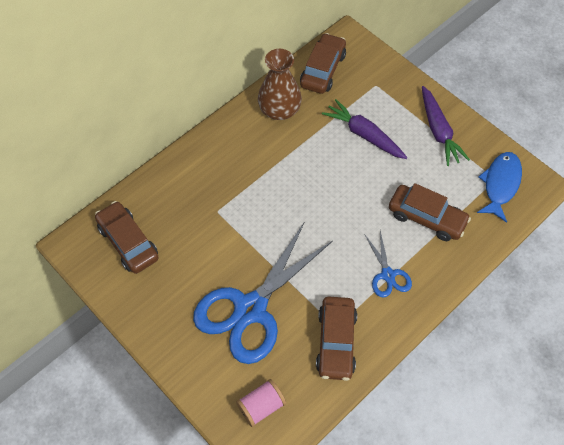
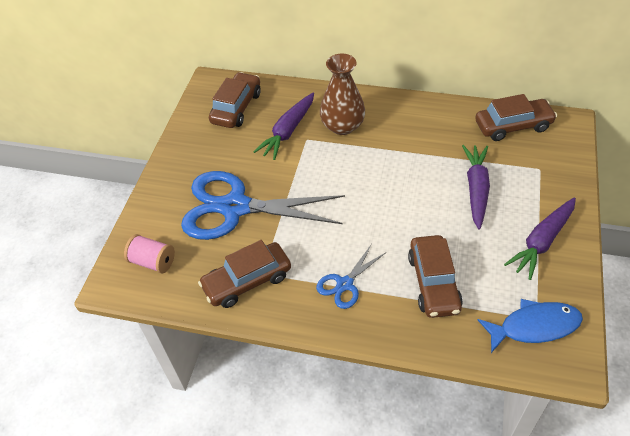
camera: 60 degrees right, 10 degrees down
(195, 219) = (288, 131): none -> purple carrot
(279, 110) = (440, 122): brown vase -> brown vase (342, 126)

